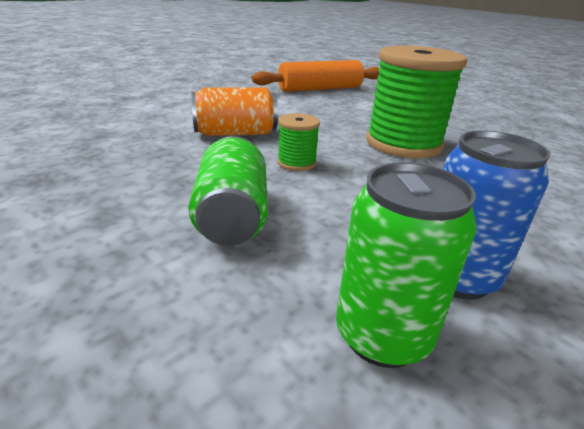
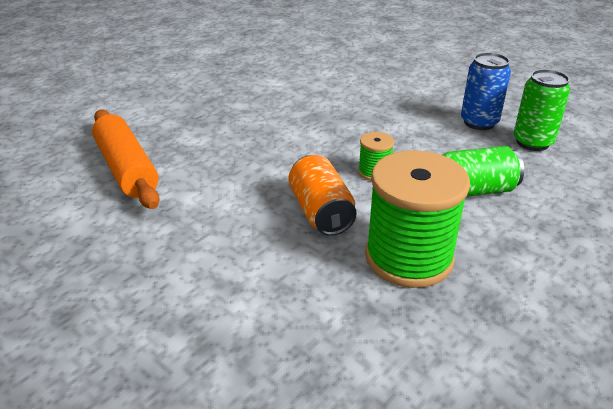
camera: 95 degrees left, 5 degrees up
(403, 144) = (307, 124): green spool -> green spool (409, 257)

